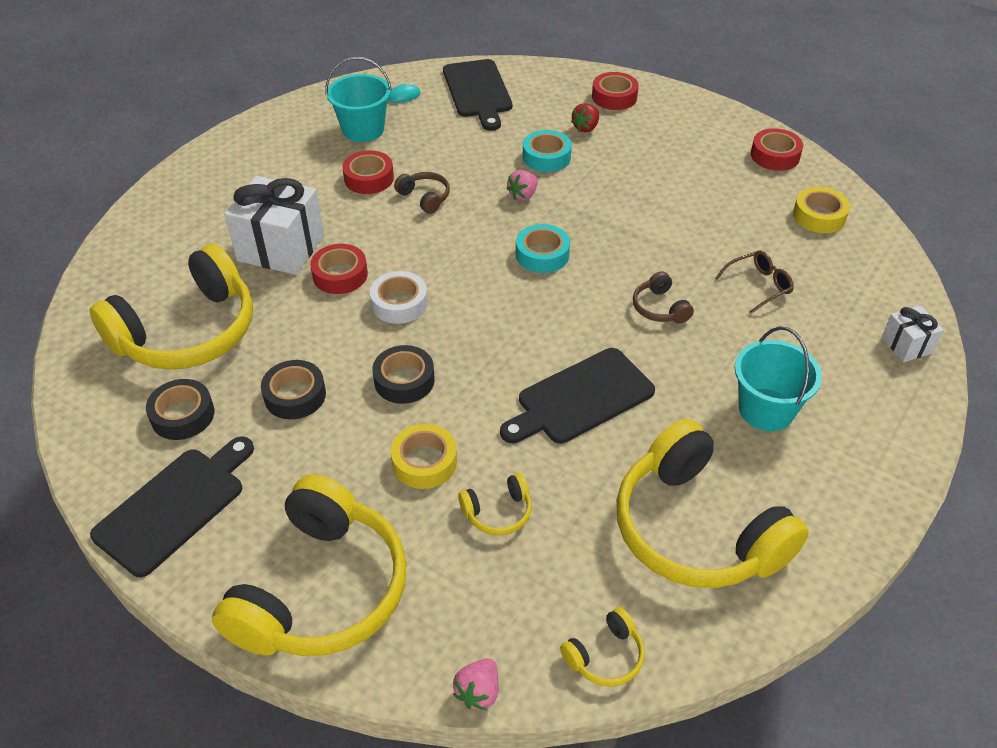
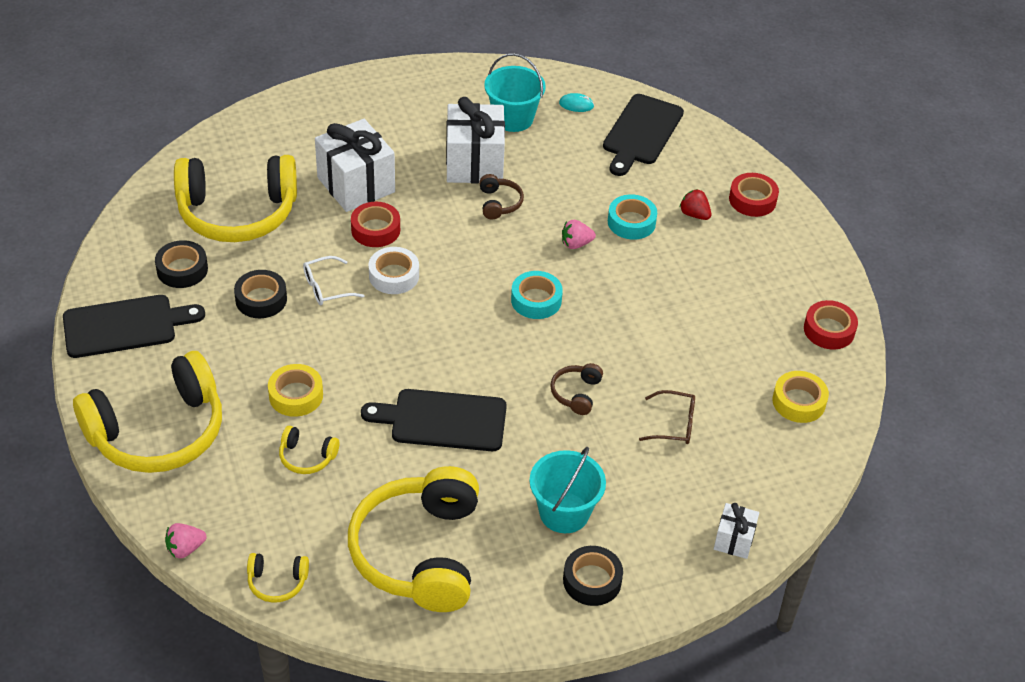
camera: 35 degrees right, 0 degrees up
(348, 348) = (327, 287): none -> white glasses
(369, 178) = (474, 163): red tape -> white gift
(404, 380) = (340, 333): black tape -> black tape (592, 580)
(586, 128) = (694, 214): red strawberry -> red strawberry turned 60 degrees clockwise

